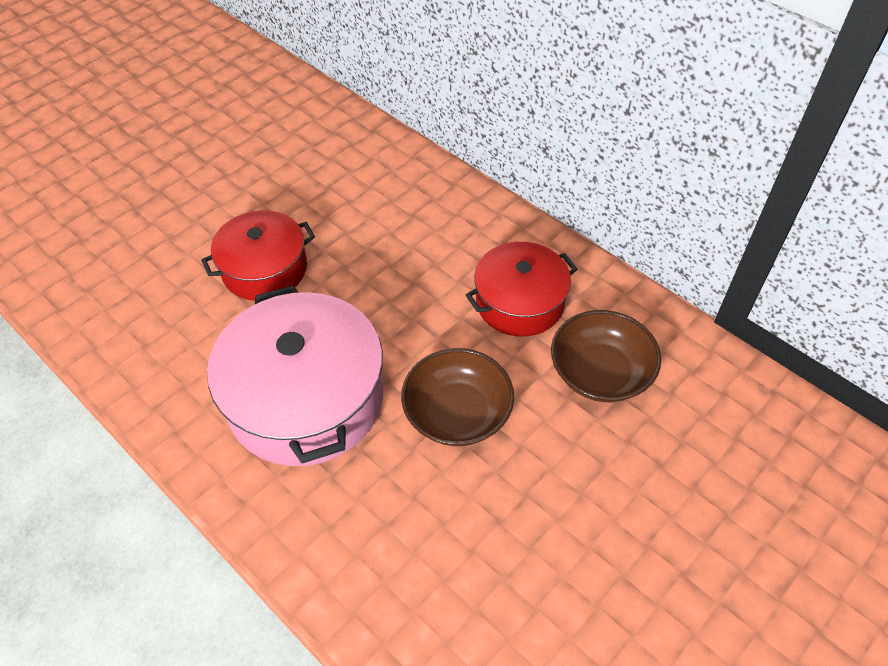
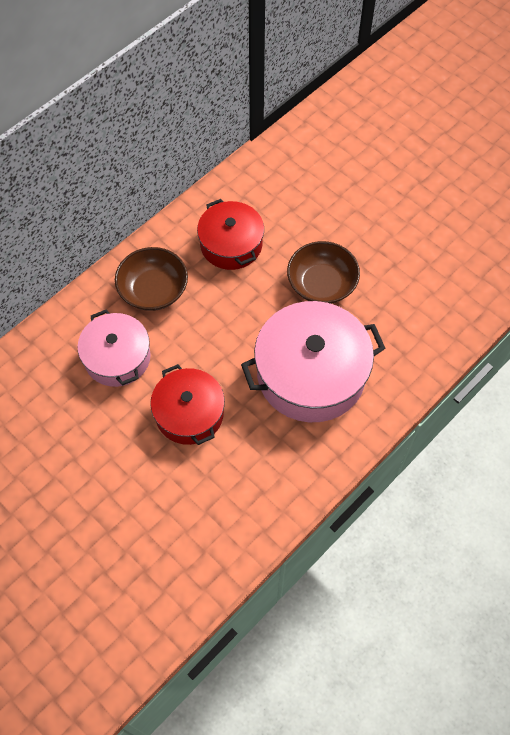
camera: 90 degrees left, 10 degrees up
(348, 200) = (117, 357): none -> pink pot
(600, 373) = (291, 204): brown bowl -> brown bowl (153, 290)

